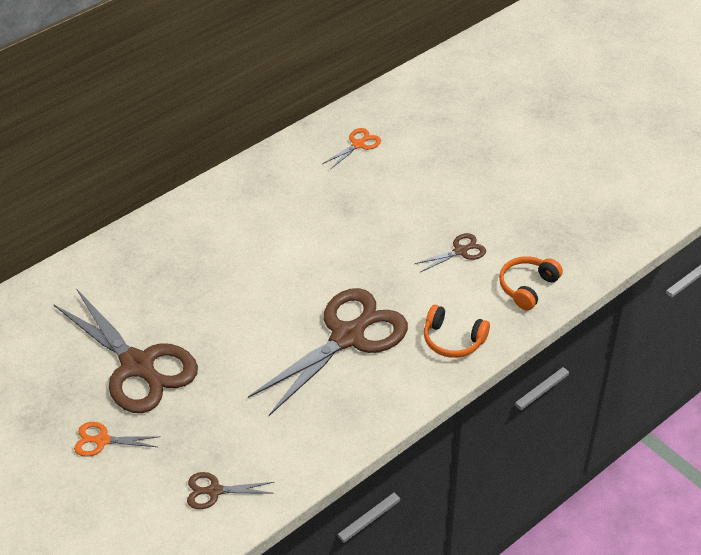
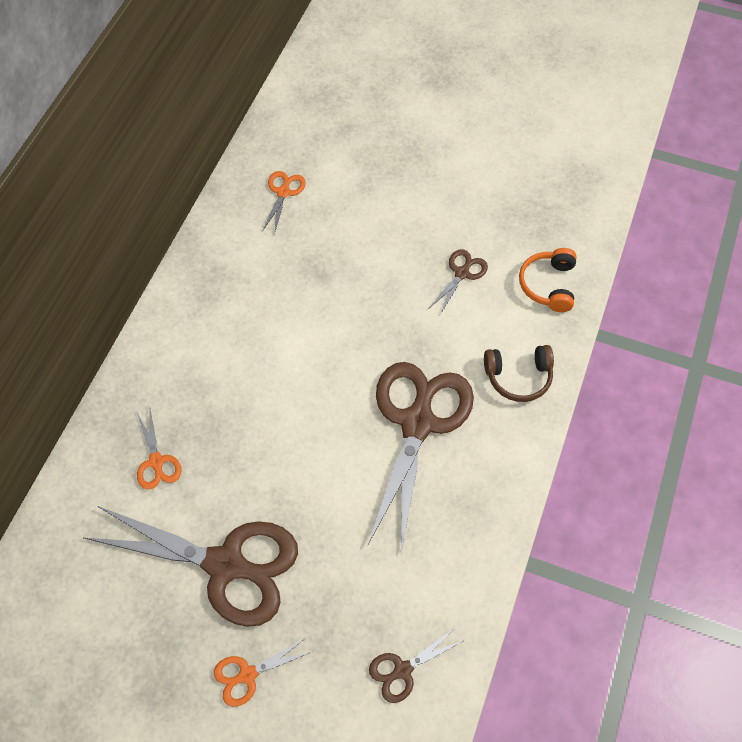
camera: 30 degrees left, 15 degrees up
(137, 281) = (156, 462): none -> orange scissors
(453, 340) = (518, 377): orange headphones -> brown headphones

